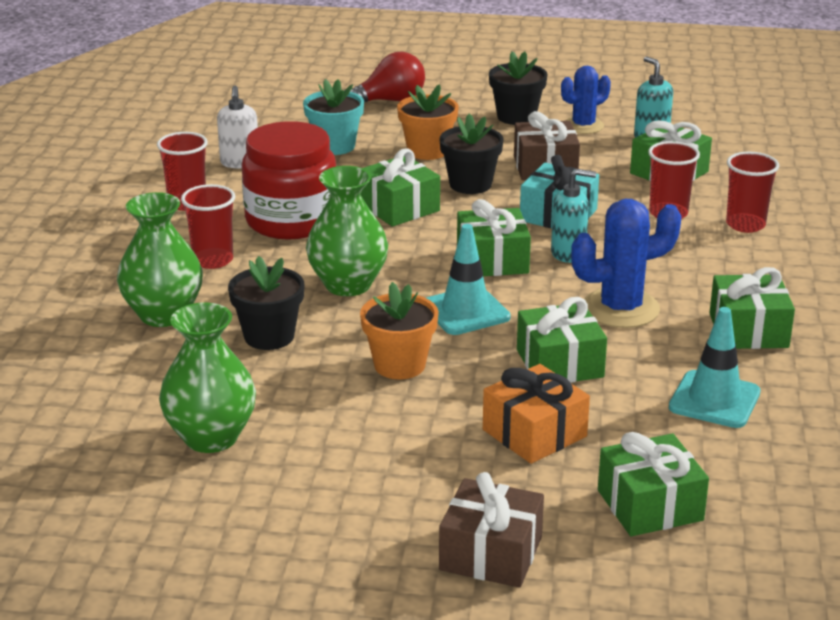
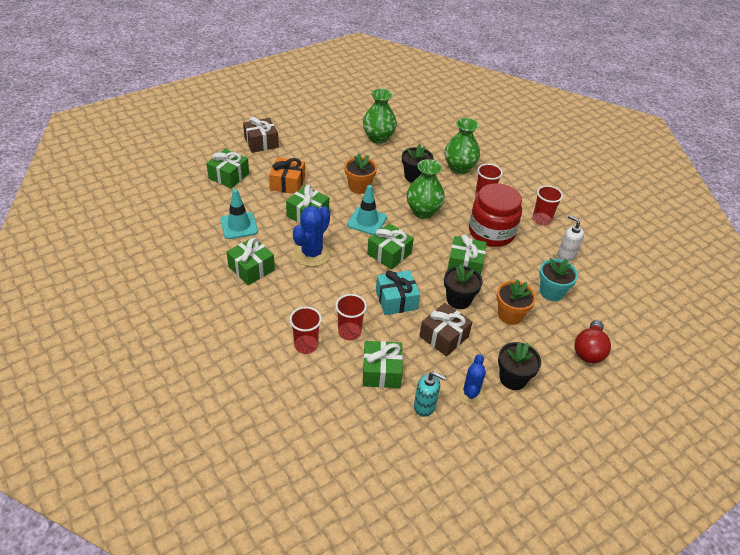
camera: 135 degrees right, 15 degrees up
(568, 253) = (364, 275): turquoise soap dispenser -> none

